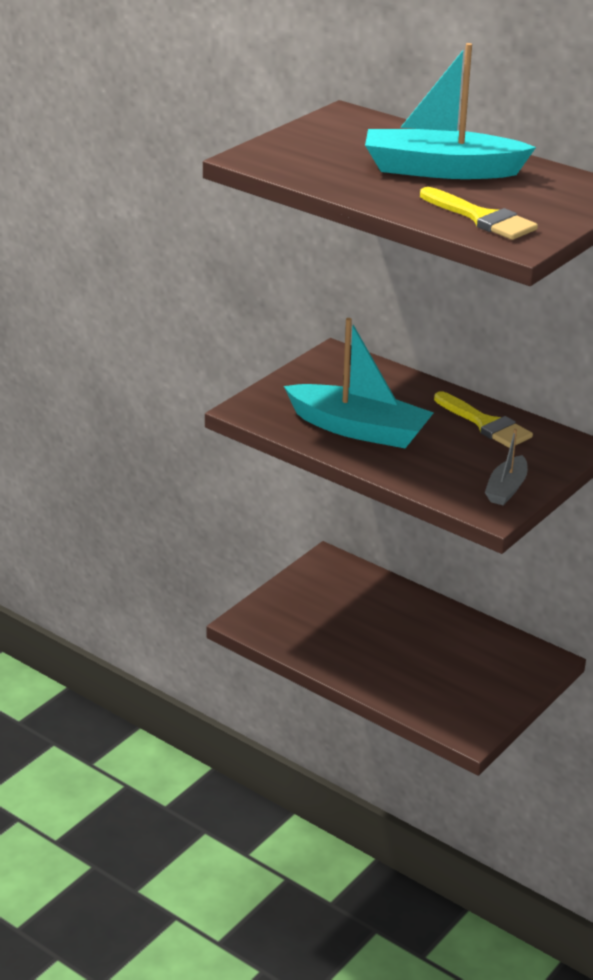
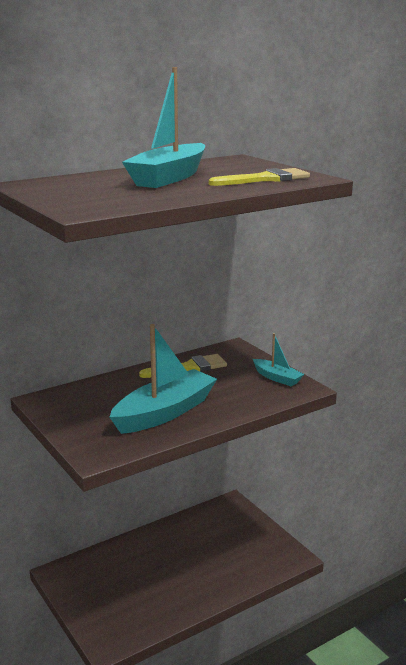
camera: 70 degrees left, 10 degrees down
(506, 489) = (277, 378): grey boat -> turquoise boat

